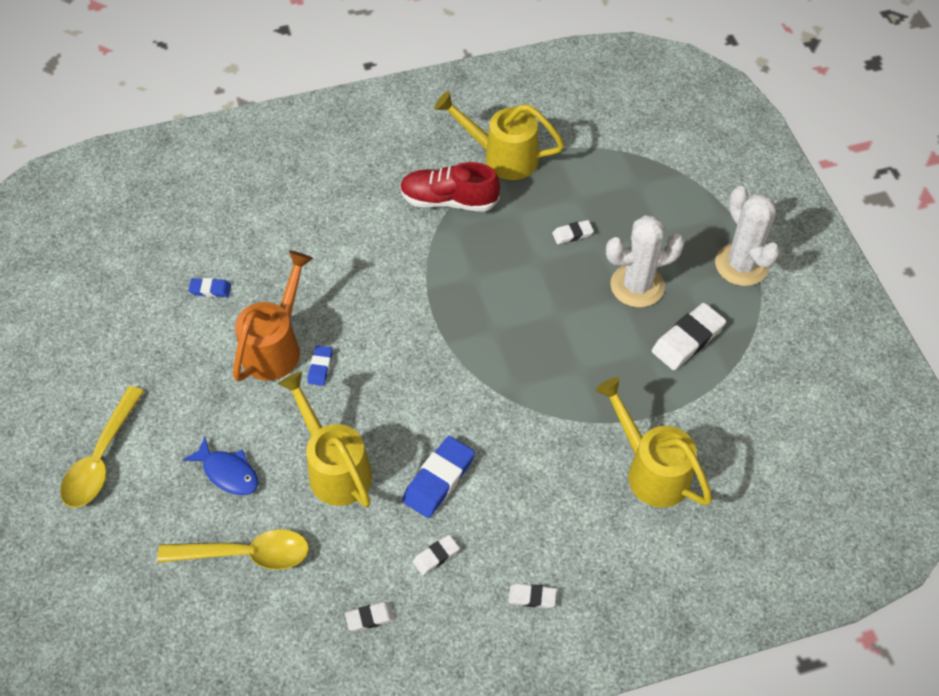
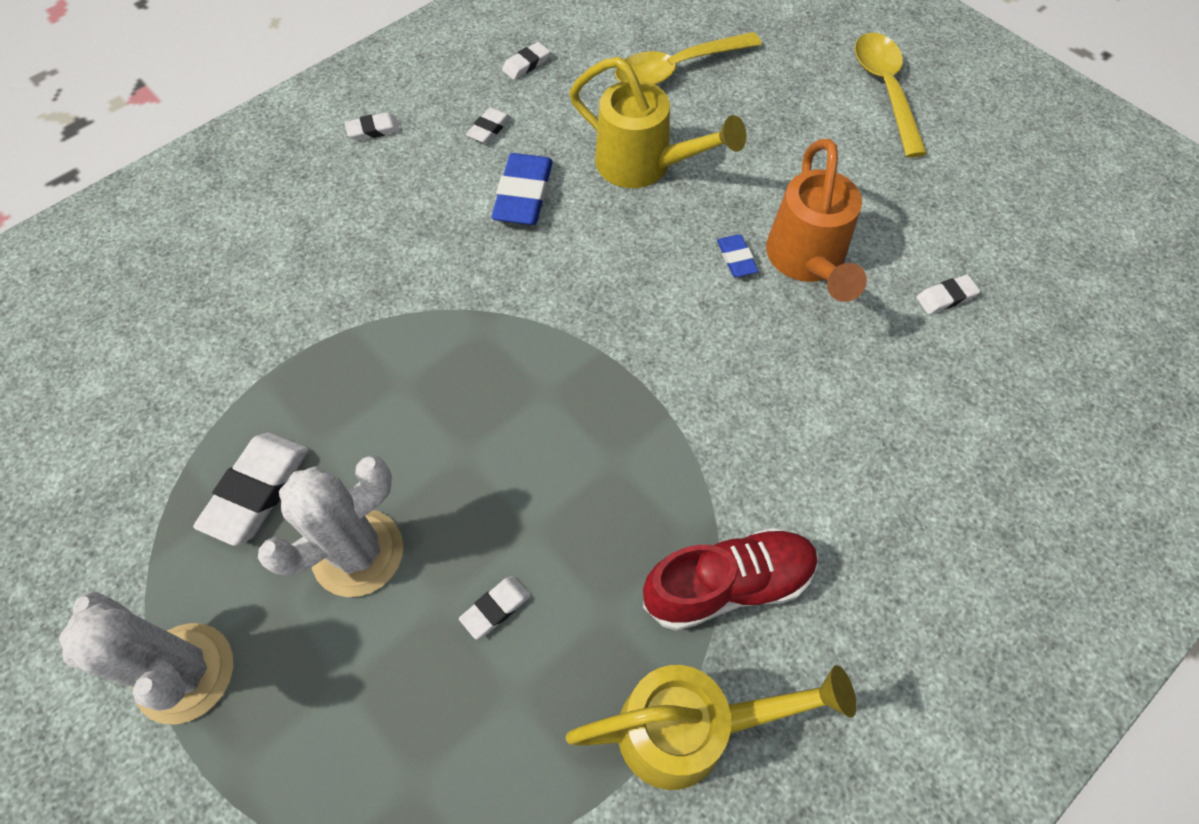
camera: 155 degrees right, 5 degrees up
(210, 289) = (946, 297): blue eraser -> white eraser
(228, 472) = (750, 123): blue fish -> none
(650, 470) = (274, 294): yellow watering can -> none

